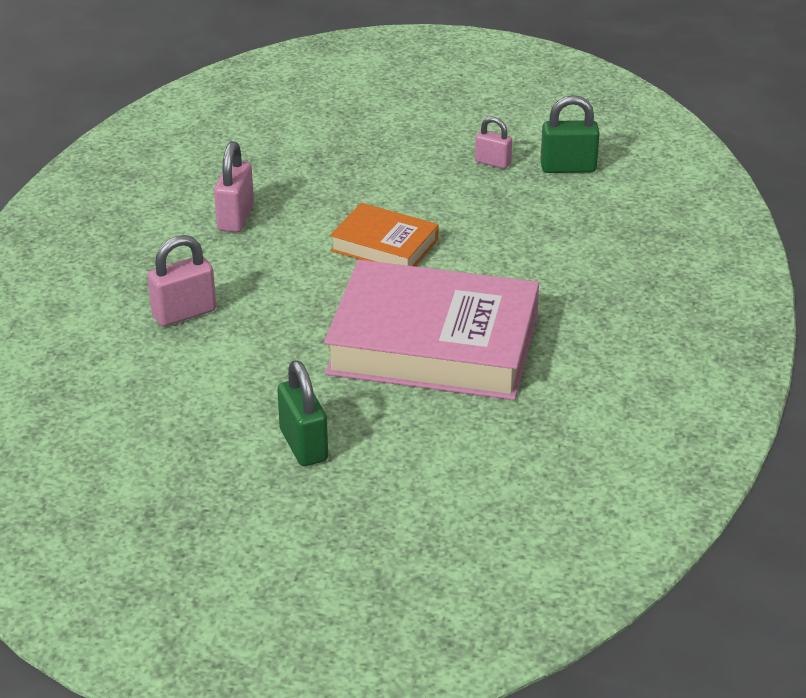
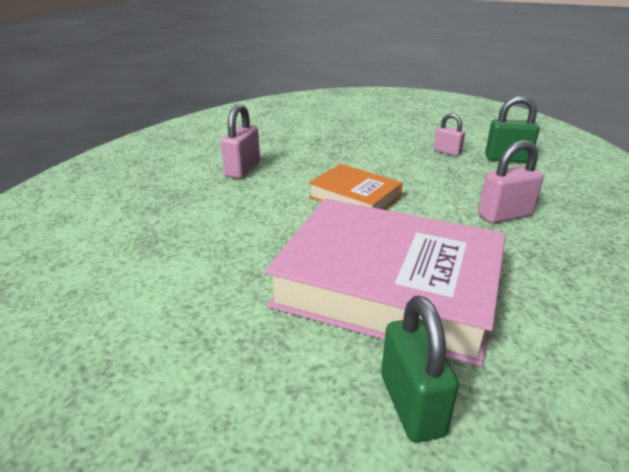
camera: 10 degrees right, 5 degrees down
(184, 313) = (162, 233): pink padlock -> pink padlock (504, 215)
(303, 445) = (209, 398): green padlock -> green padlock (411, 405)

